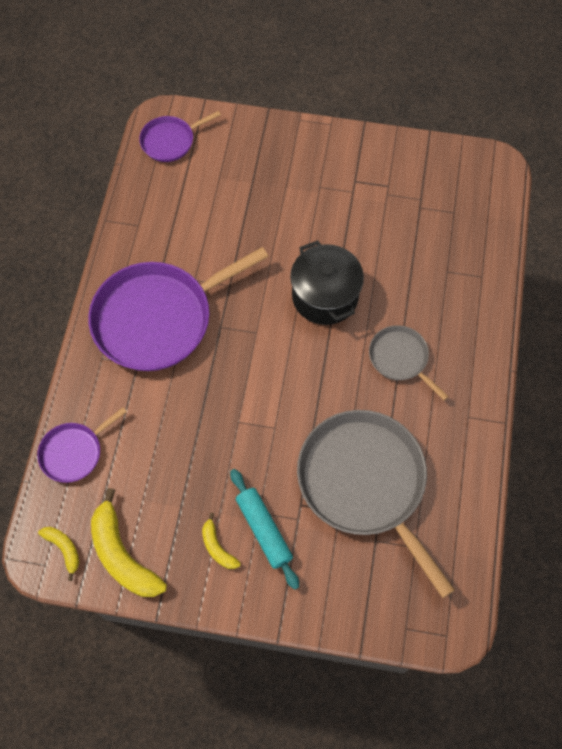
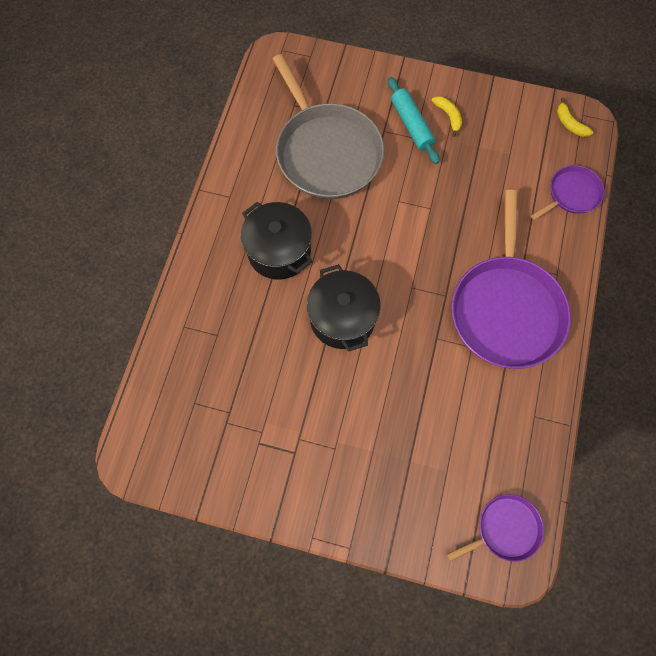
camera: 175 degrees left, 5 degrees up
(122, 555) = (523, 116): yellow banana -> none
(158, 318) = (506, 309): purple pan -> purple pan turned 120 degrees clockwise
(400, 358) = (279, 251): grey pan -> black pot

